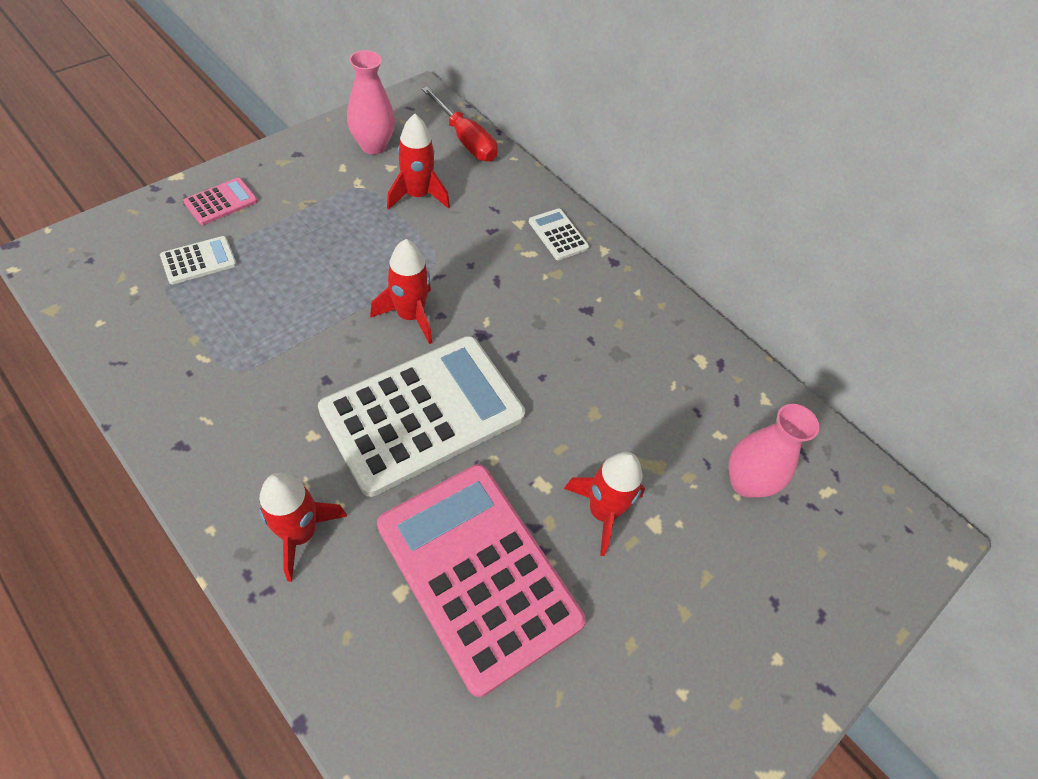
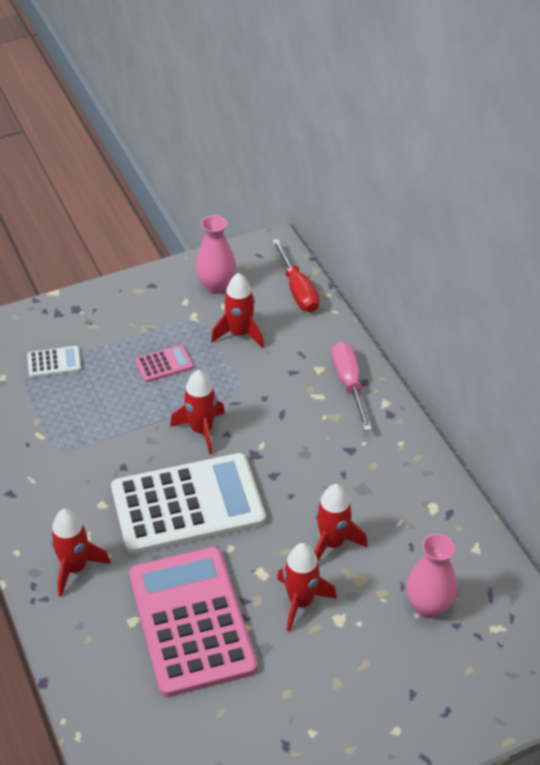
camera: 25 degrees right, 10 degrees down
(221, 202) = (82, 318): pink calculator -> pink calculator (164, 364)
(558, 235) = (349, 384): white calculator -> pink screwdriver
(610, 427) = (332, 543): none -> red rocket

